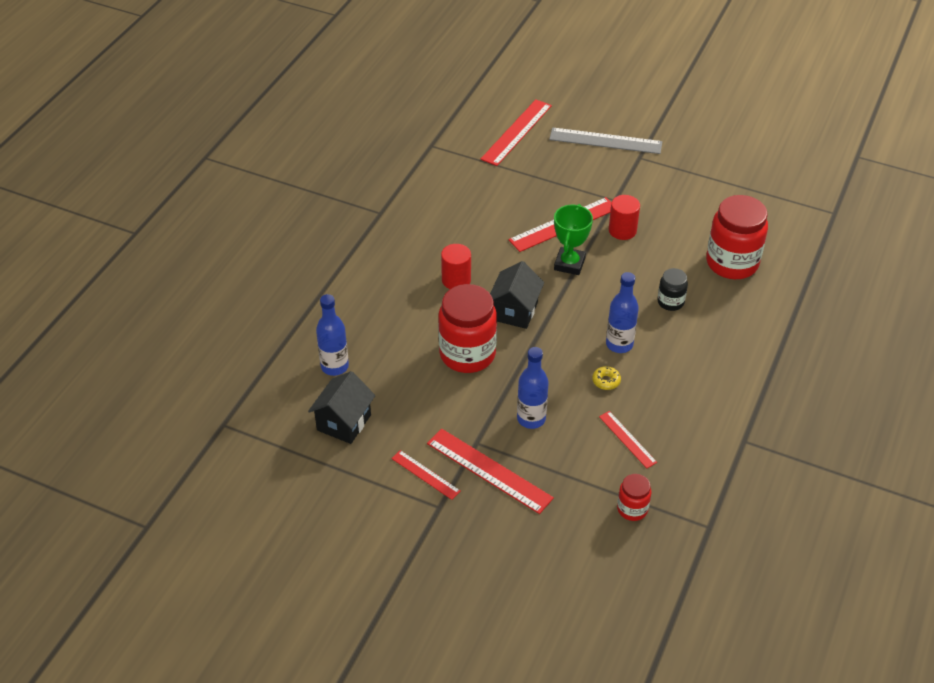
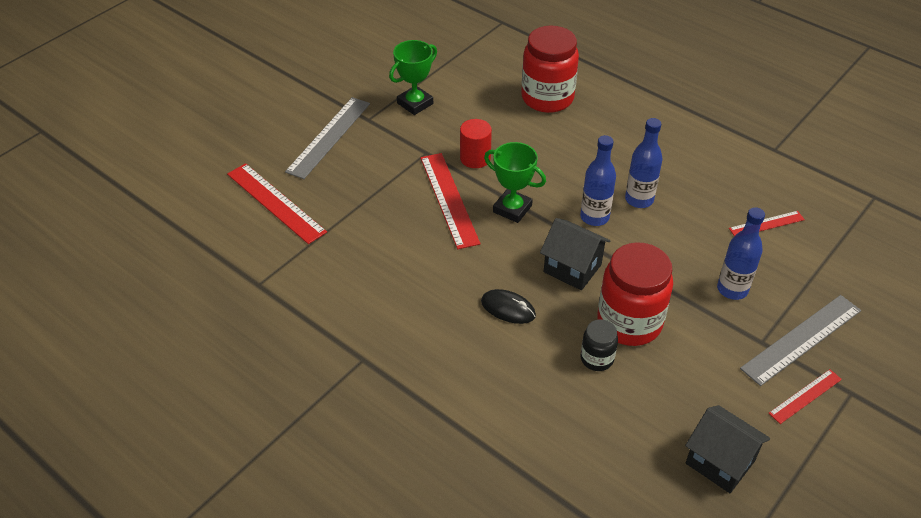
camera: 75 degrees left, 0 degrees up
(334, 366) = (625, 456): blue bottle -> blue bottle (594, 217)
(456, 280) = (508, 308): red cylinder -> black mouse
(489, 470) = (801, 339): red ruler -> grey ruler
(606, 381) = (687, 221): yellow donut -> none
(632, 509) = (854, 242): red jar -> none
(670, 302) = (589, 150): black jar -> black jar (597, 358)
(675, 180) = (415, 103): none -> green trophy

